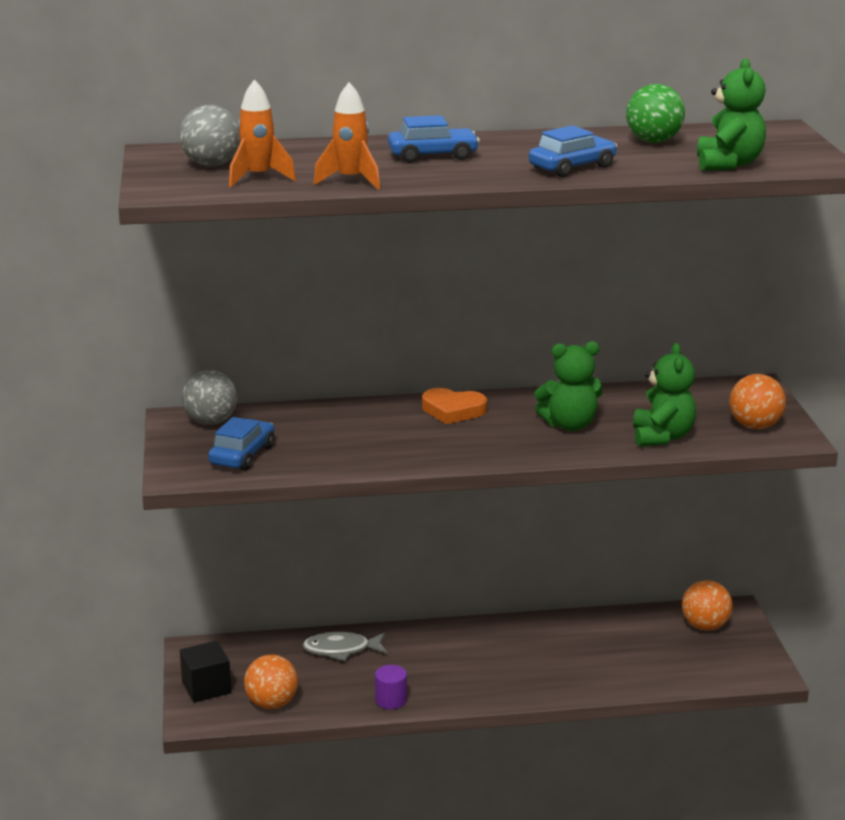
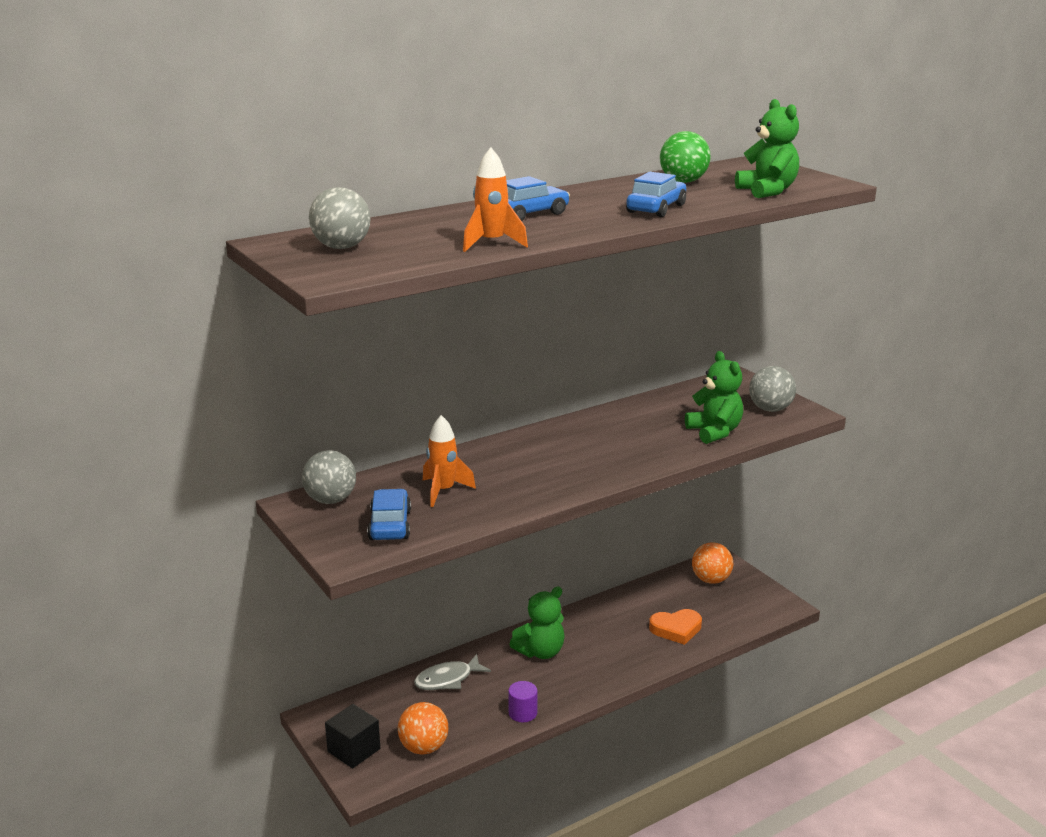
camera: 25 degrees left, 0 degrees up
(258, 178) = (404, 253): orange rocket -> orange rocket (443, 491)
(453, 410) = (532, 445): orange heart -> orange heart (676, 629)
(569, 425) = (636, 437): green teddy bear -> green teddy bear (540, 652)
(755, 426) = (770, 409): orange ball -> grey ball

